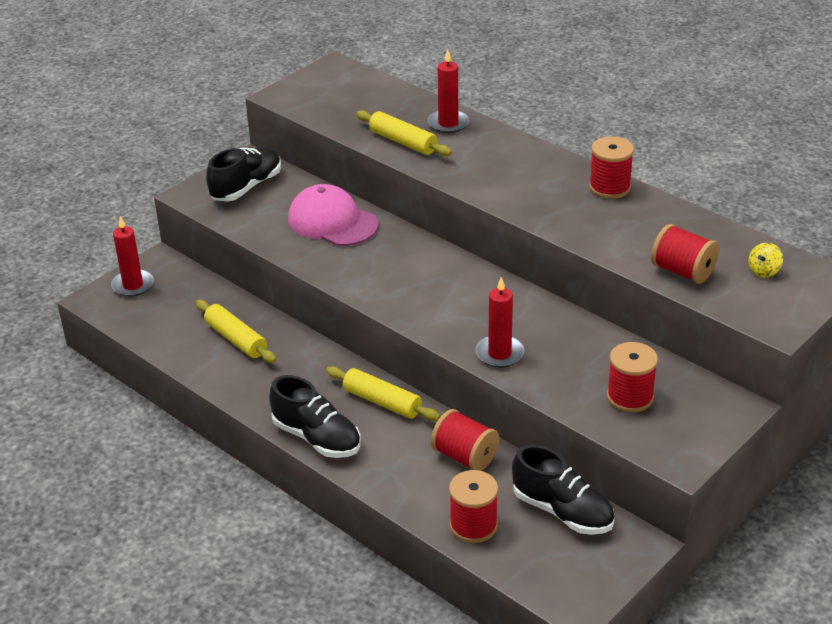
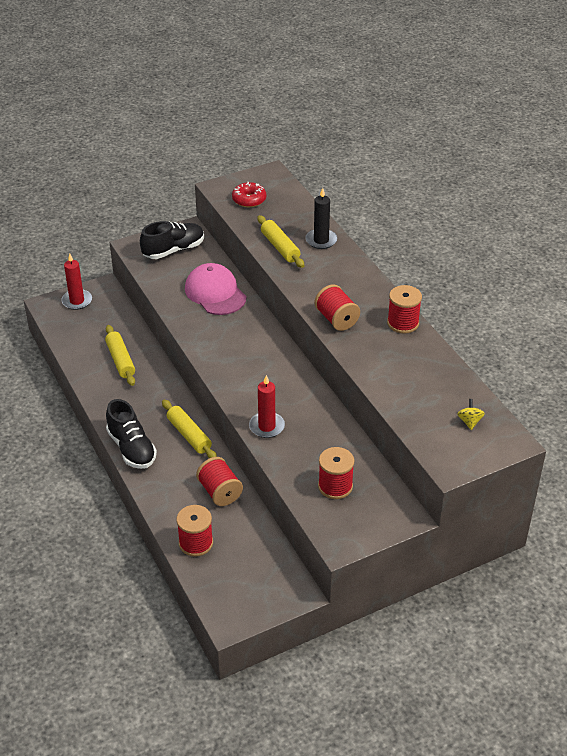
camera: 20 degrees right, 5 degrees up
(328, 100) = (249, 200): none -> red donut
(448, 123) = (321, 240): red candle -> black candle
(562, 511) = (260, 552): black shoe -> none
(683, 271) = (410, 405): red spool -> red spool (336, 319)
(764, 271) = (469, 422): yellow spinning top -> yellow spinning top turned 120 degrees clockwise

